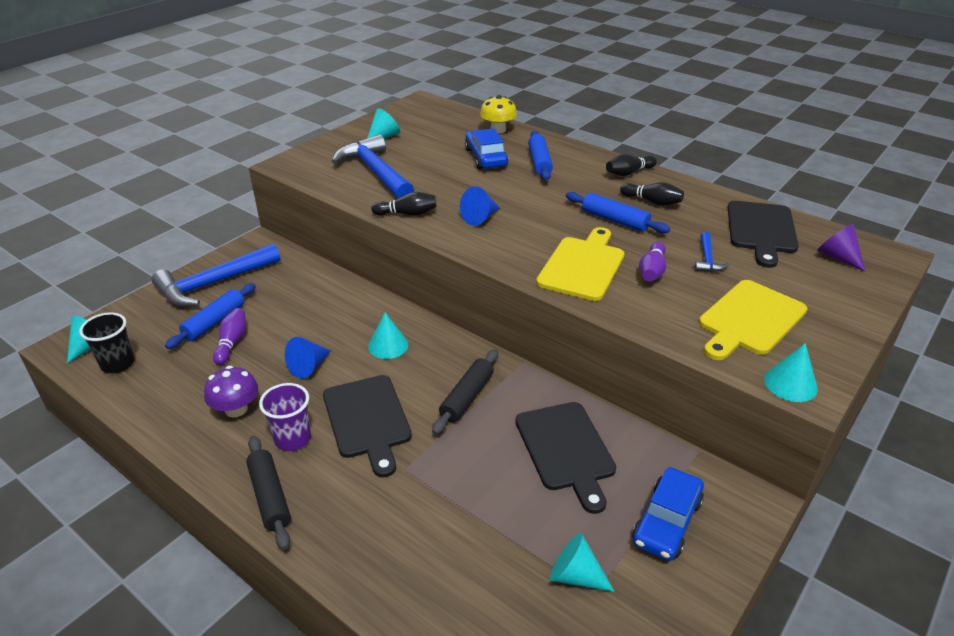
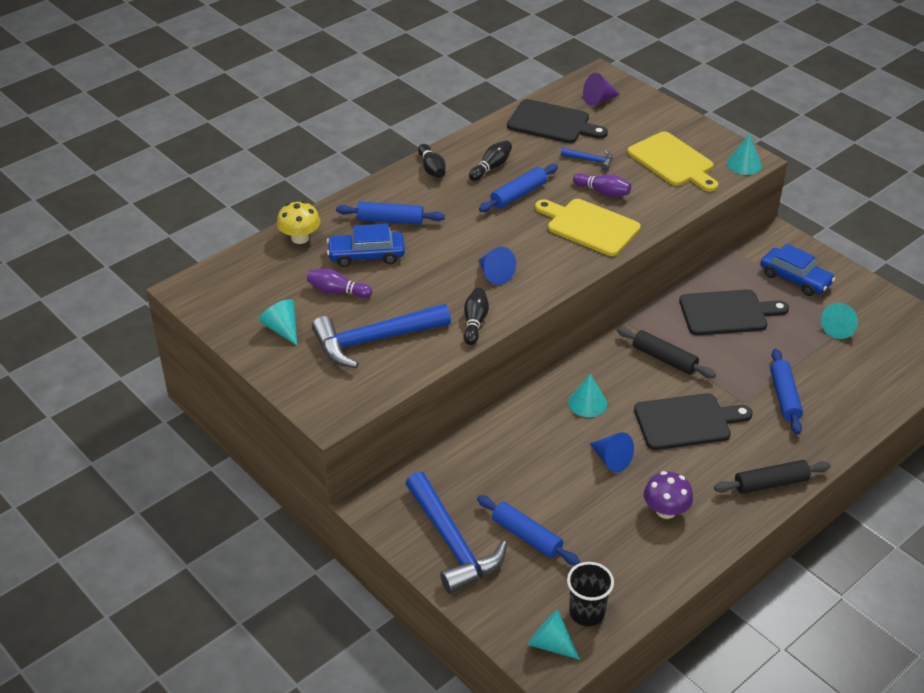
camera: 80 degrees left, 5 degrees up
(232, 343) = (565, 519): purple bowling pin -> purple bowling pin (337, 291)
(292, 439) = (706, 470): purple cup -> none
(420, 509) = (784, 397): none -> blue rolling pin

